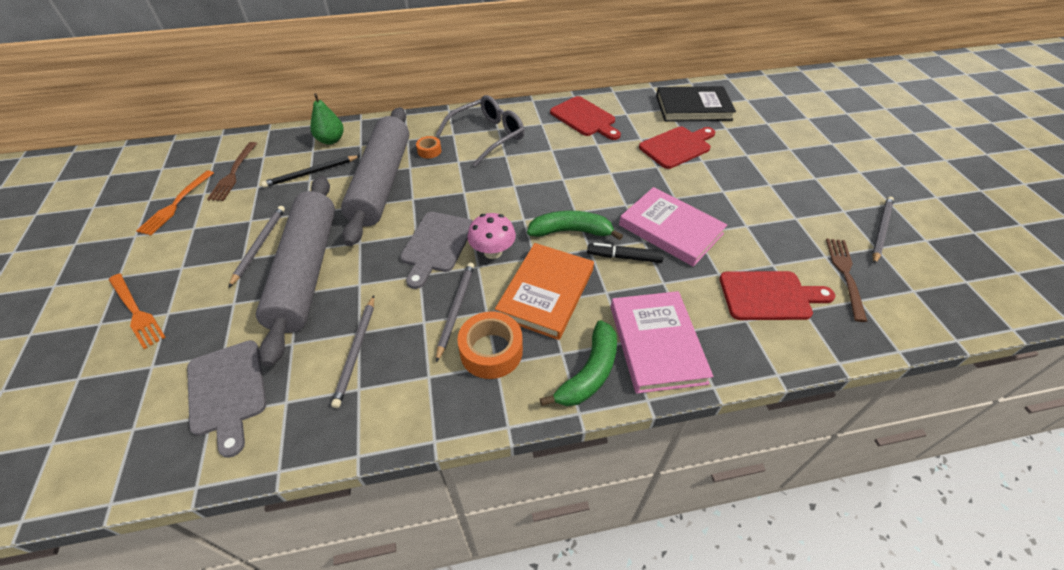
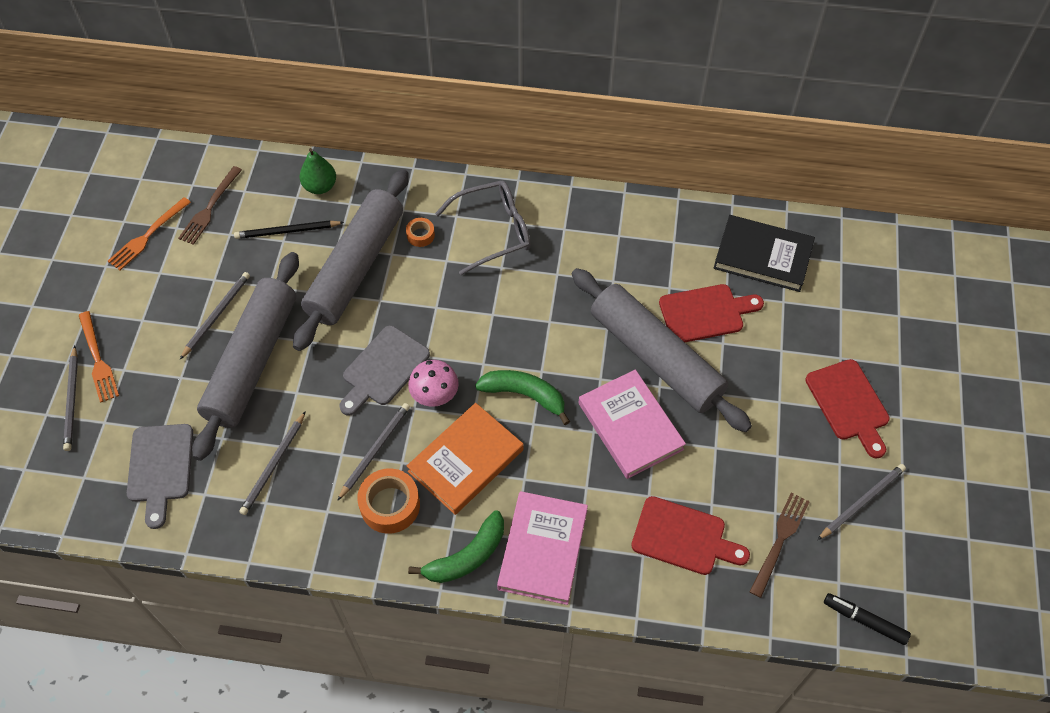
camera: 20 degrees right, 10 degrees up
(109, 356) = (72, 400): none -> grey pencil
(585, 118) = (619, 235): red cutting board -> red cutting board (849, 404)
(624, 257) = (563, 444): black marker -> black marker (864, 620)
(660, 180) = (656, 357): none -> grey rolling pin

